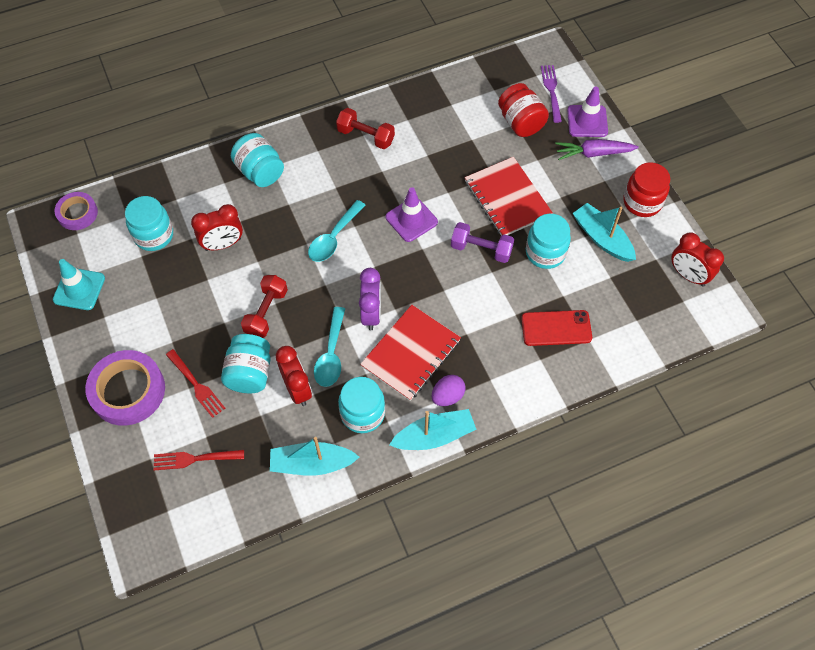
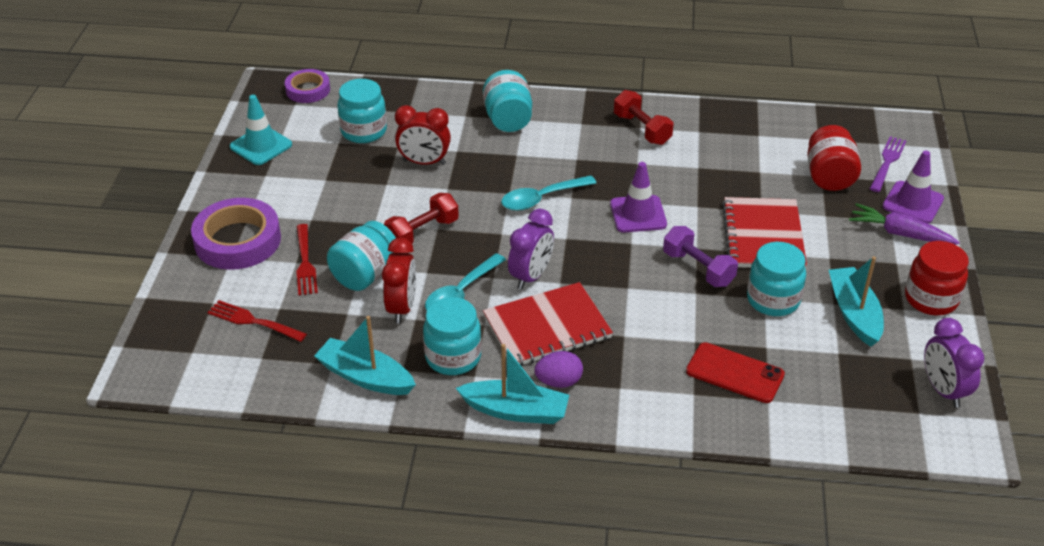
camera: 30 degrees right, 20 degrees down
(688, 275) = (943, 390): red clock -> purple clock

